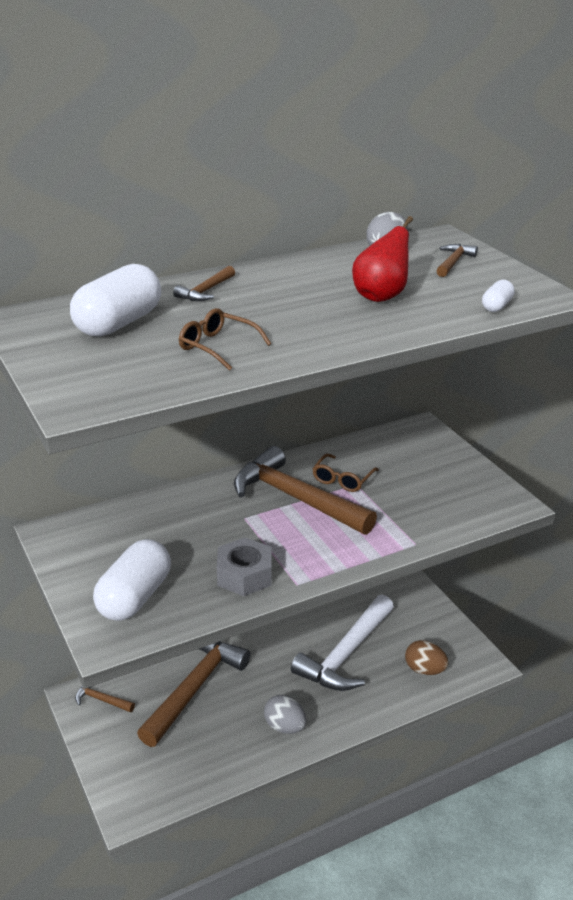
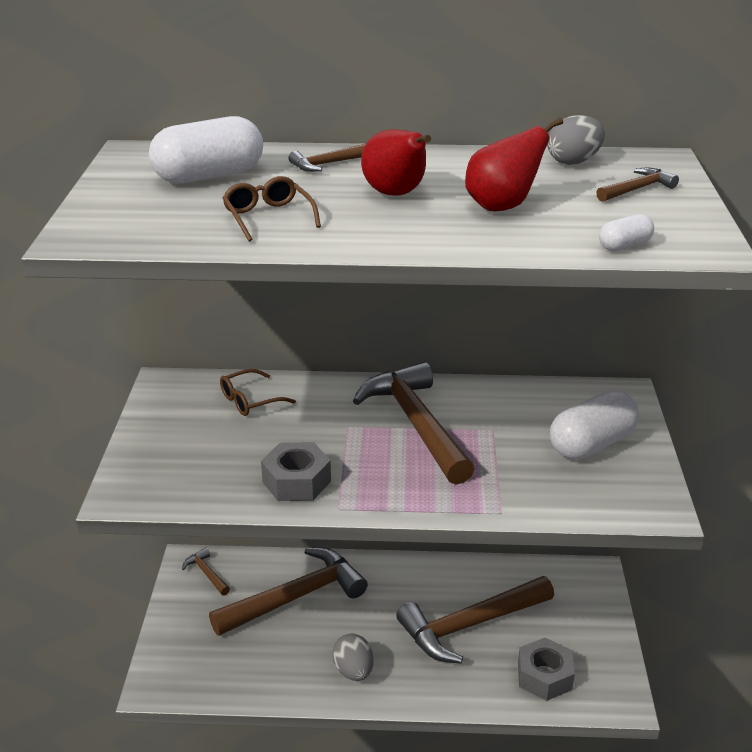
camera: 30 degrees right, 0 degrees up
(134, 597) = (180, 466): white capsule -> white capsule (591, 444)
(292, 304) = (396, 194): none -> red pear
(342, 479) = (483, 421): brown glasses -> brown glasses (250, 401)
(346, 654) = (470, 625): white hammer -> brown hammer
(424, 670) = (544, 676): brown egg -> grey nut

